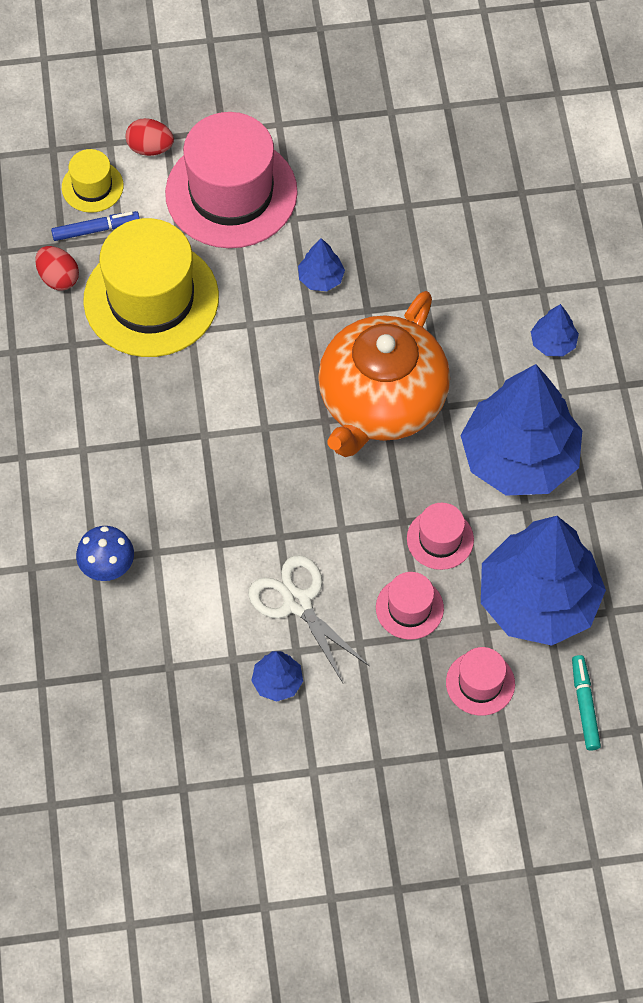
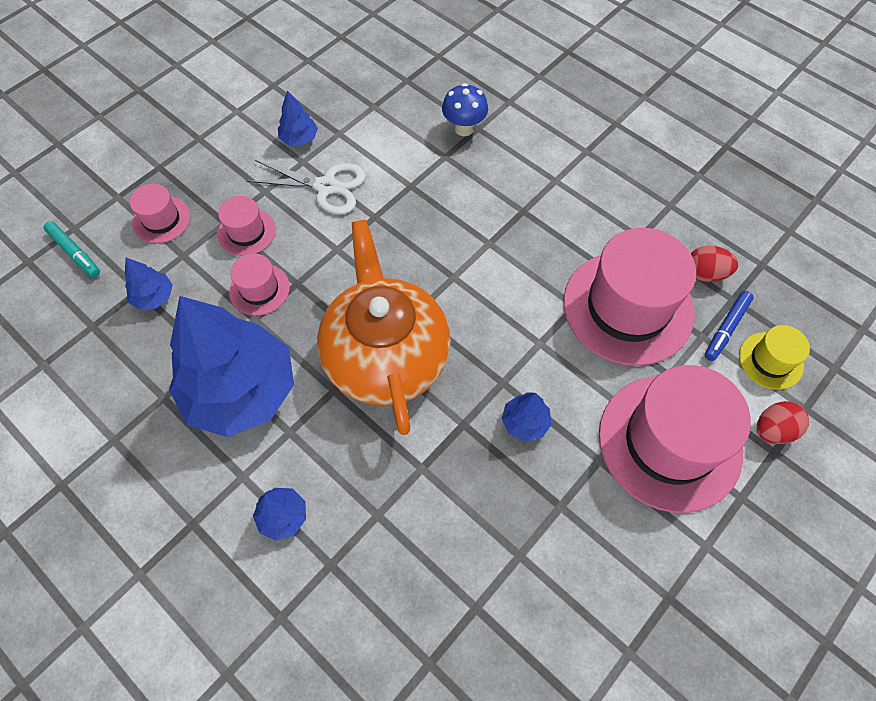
camera: 140 degrees right, 0 degrees up
(151, 299) = (628, 307): yellow hat -> pink hat
(538, 600) = (154, 297): blue tree -> blue tree, size x0.41

